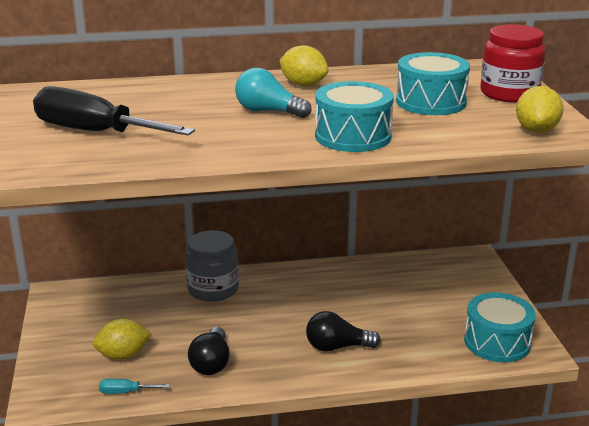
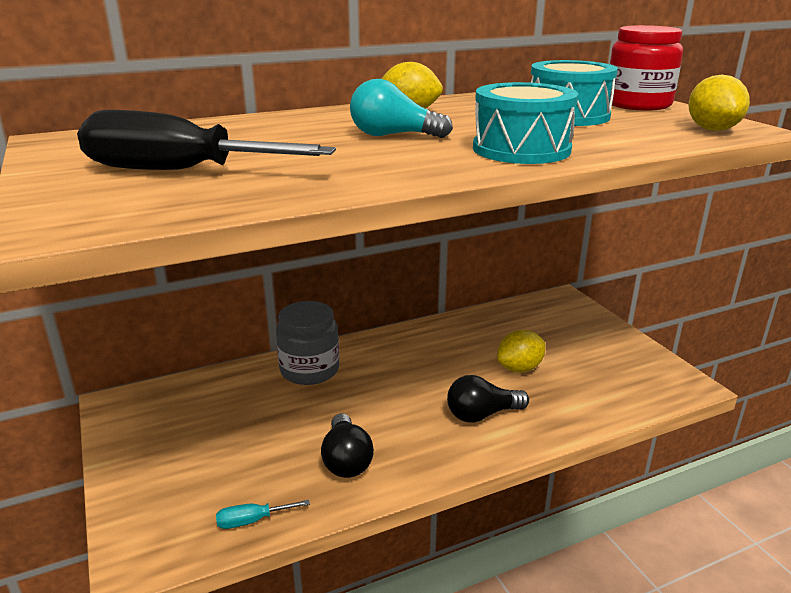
camera: 15 degrees left, 0 degrees up
(123, 355) = (231, 470): yellow lemon -> yellow lemon (519, 368)
(497, 342) = (642, 381): turquoise drum -> none

